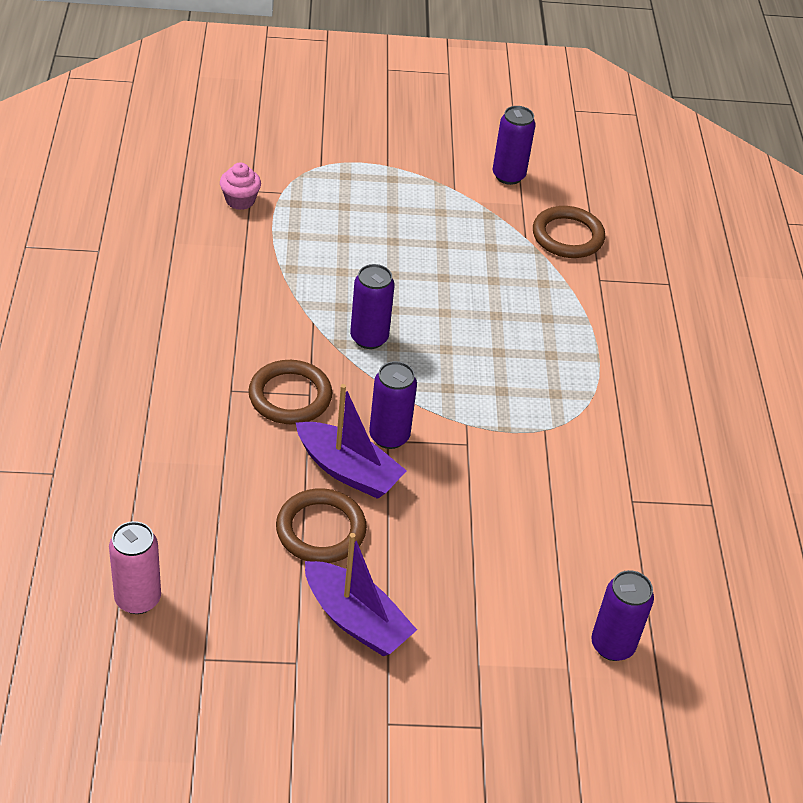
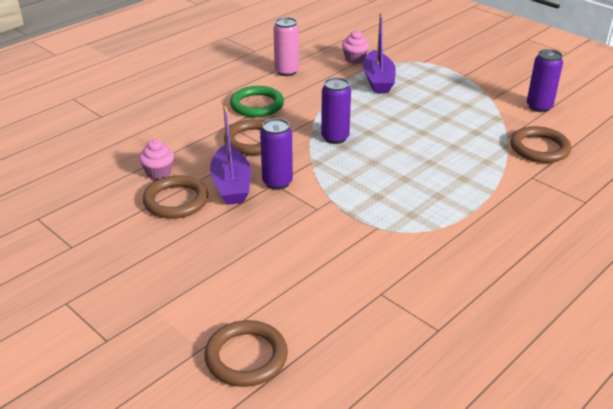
camera: 50 degrees right, 10 degrees down
(138, 599) = (52, 178): pink can -> pink can (286, 71)
(223, 340) = (257, 105): none -> green ring
(249, 507) = (158, 173): none -> pink cupcake
(356, 620) = (128, 248): purple boat -> purple boat (378, 80)
(612, 645) = (246, 357): purple can -> brown ring

